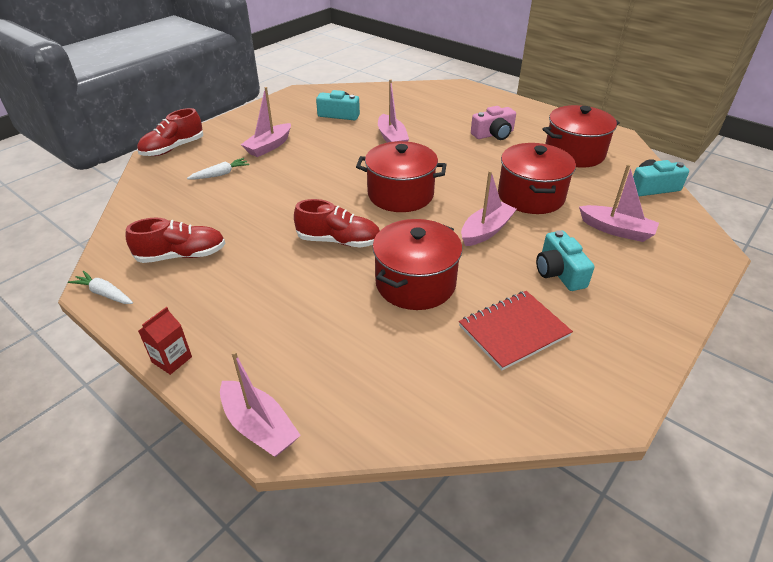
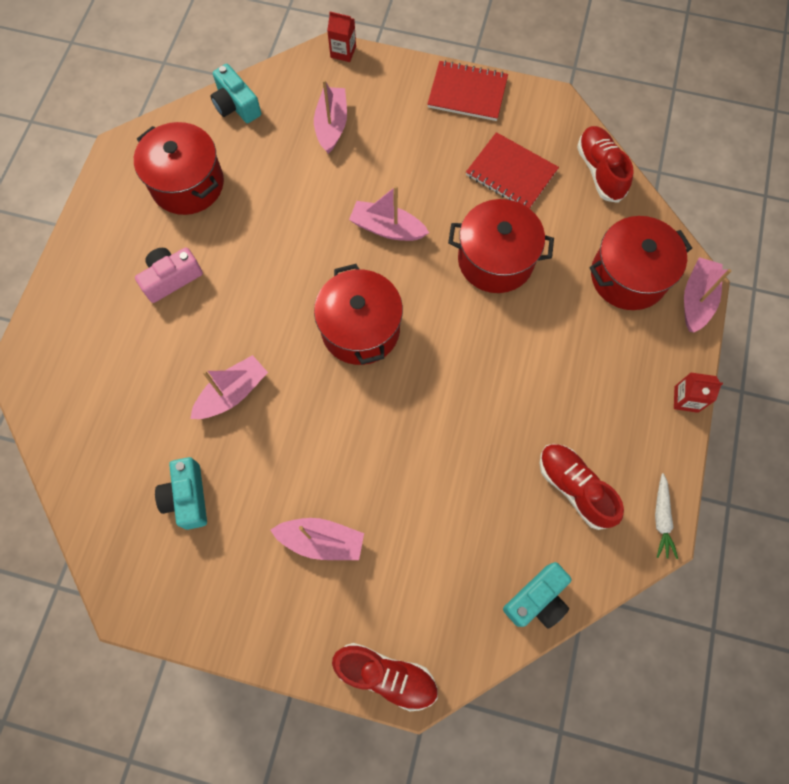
camera: 115 degrees left, 30 degrees up
(220, 174) = (416, 557): white carrot -> none
(338, 241) = (472, 351): red shoe -> red shoe (600, 171)
(493, 134) = (171, 278): pink camera -> pink camera turned 75 degrees counterclockwise
(531, 196) = (304, 206): red pot -> red pot (628, 276)
(559, 272) = (420, 158): turquoise camera -> turquoise camera (537, 599)
(642, 335) = (467, 93): none -> red notebook
(717, 260) = (343, 52): none -> red carton

